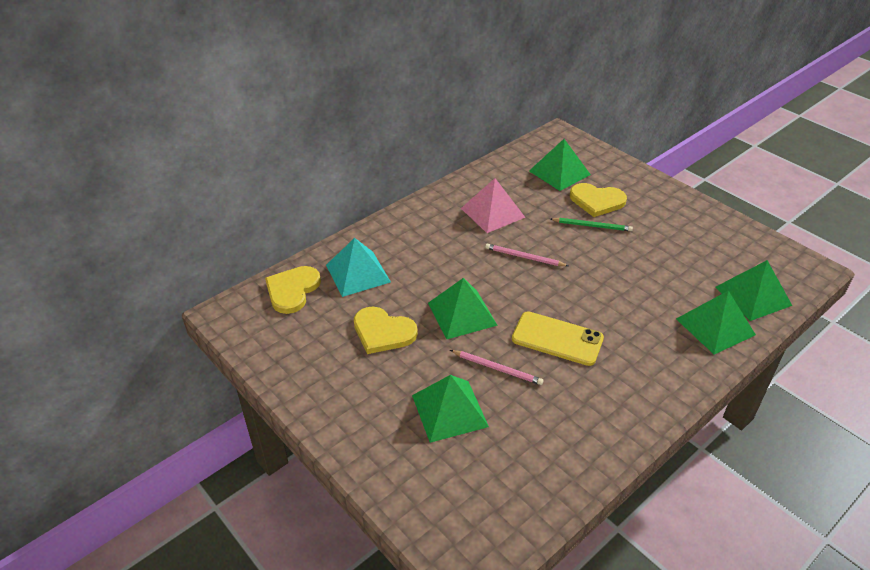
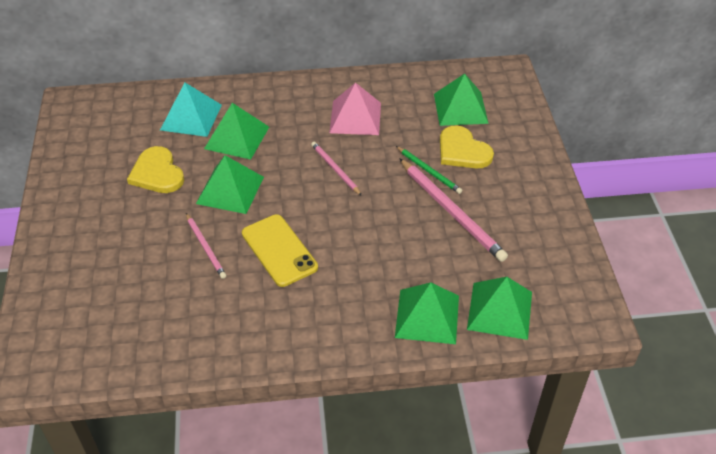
camera: 35 degrees right, 5 degrees up
(292, 290) = (131, 107): yellow heart -> none
(449, 410) = (135, 258): green pyramid -> green pyramid (237, 137)
(641, 246) = (451, 212): none -> pink pencil

